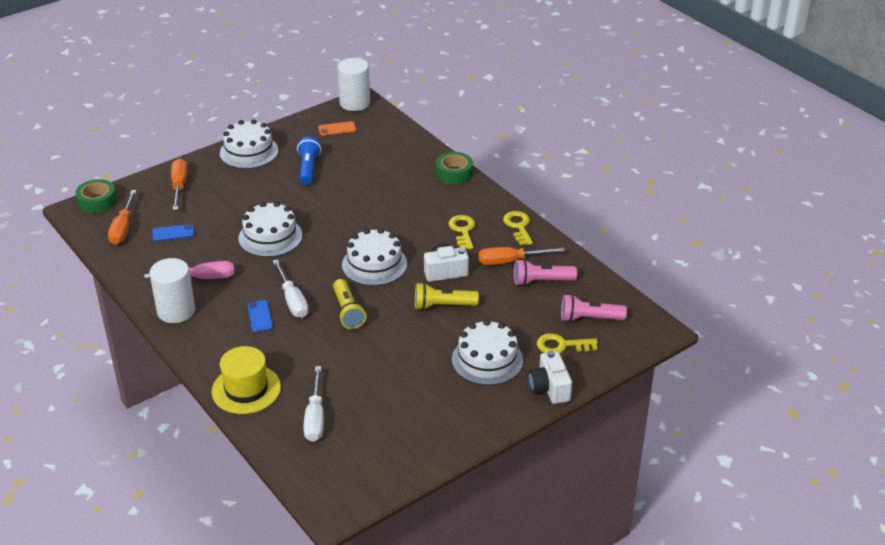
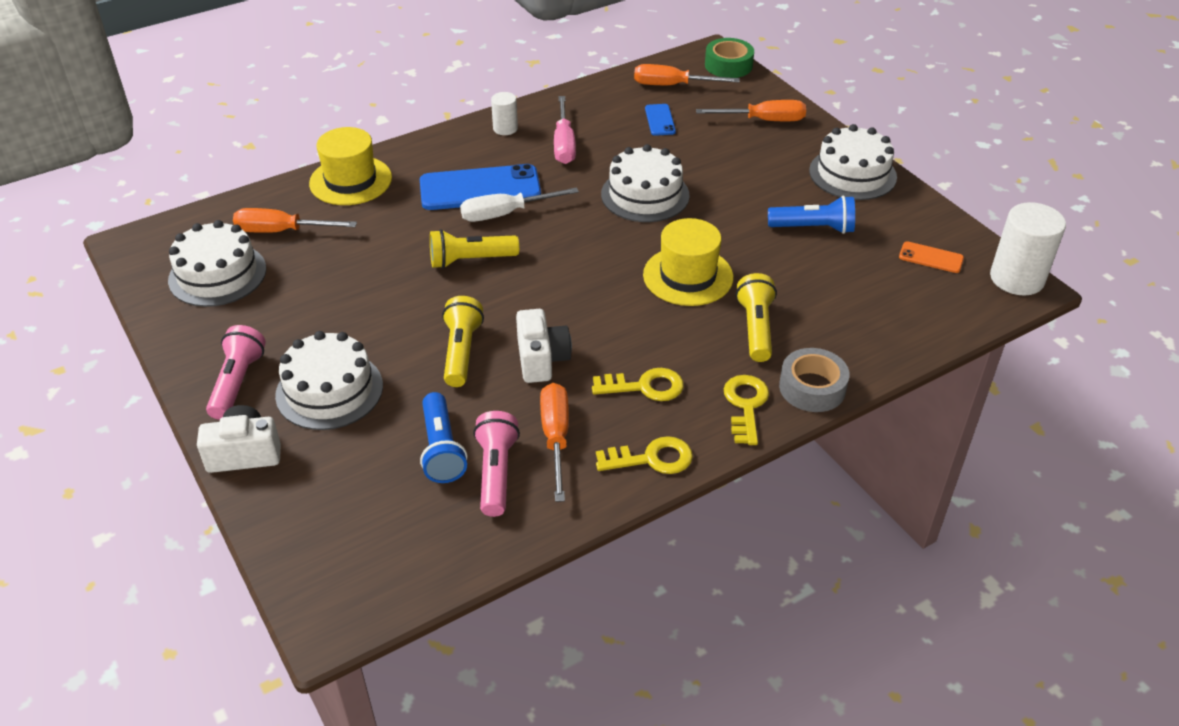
camera: 95 degrees right, 5 degrees up
(176, 311) = (505, 128): white cylinder -> white cylinder, size x0.54
(260, 316) = (480, 188): blue phone -> blue phone, size x2.09
(315, 417) = (282, 231): white screwdriver -> orange screwdriver
(337, 129) = (931, 258): orange phone -> orange phone turned 60 degrees counterclockwise
(359, 217) = (688, 276): none -> yellow hat
(374, 264) = (570, 287): white cake -> white cake (217, 274)
(407, 191) = (755, 328): none -> yellow flashlight
(454, 173) = (812, 388): green tape -> grey tape
(528, 304) = (442, 449): none -> blue flashlight
(562, 345) = (332, 480): yellow key -> yellow key (745, 405)
(589, 318) = (386, 525): pink flashlight -> pink flashlight (237, 383)

